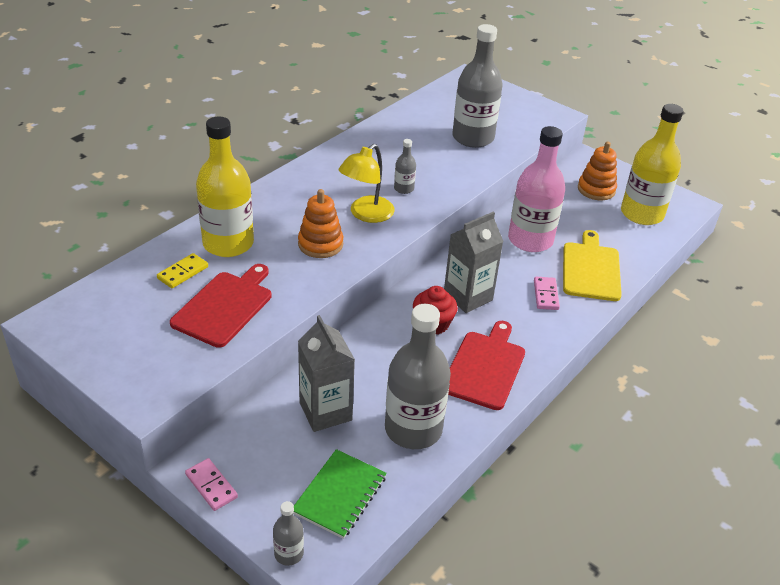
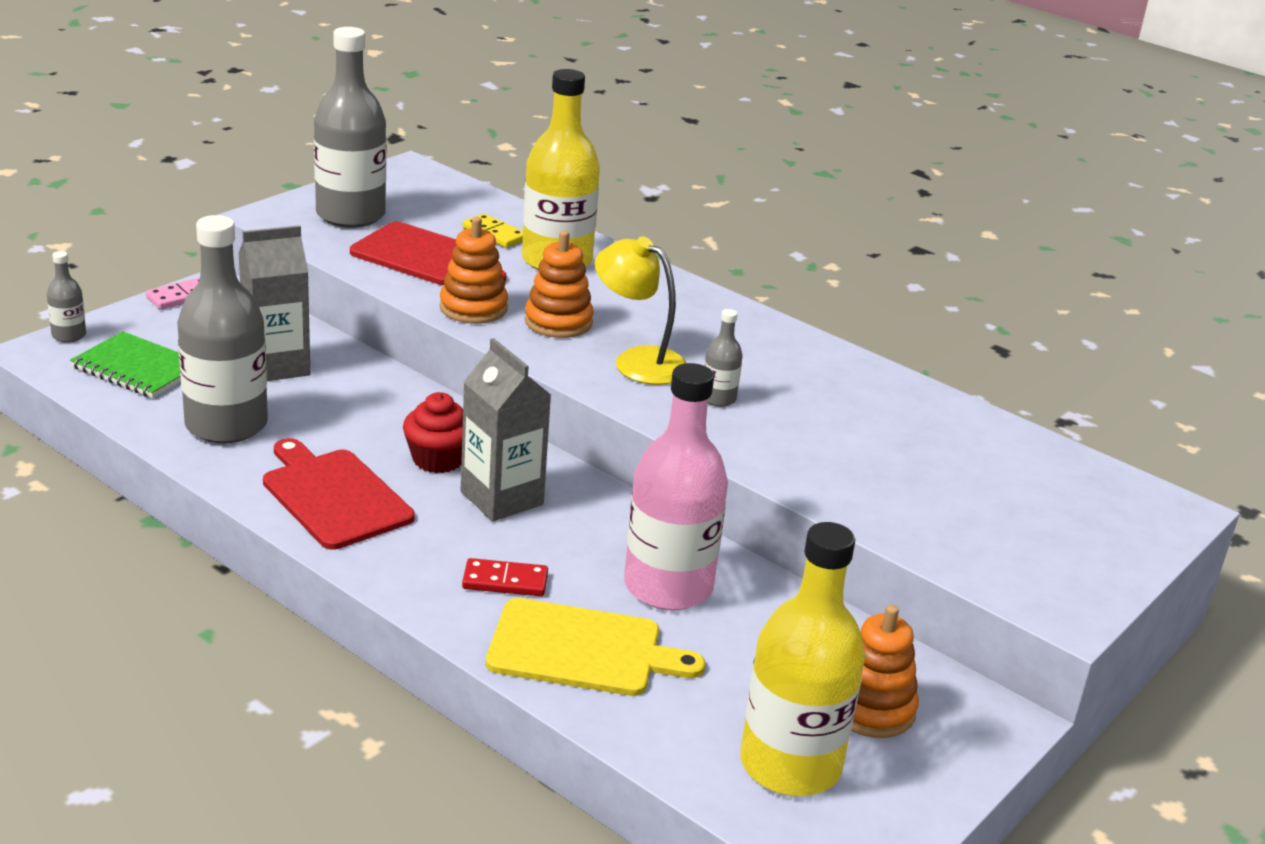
camera: 90 degrees right, 10 degrees down
(306, 281) = (473, 308): none -> orange stacking toy
(473, 138) = (915, 486): grey bottle -> grey bottle (350, 215)
(485, 367) = (334, 496): red cutting board -> red cutting board turned 150 degrees counterclockwise
(546, 295) = (505, 581): pink domino -> red domino

